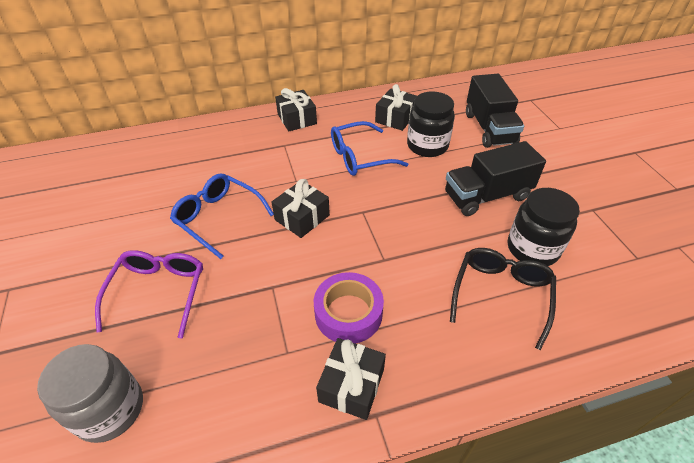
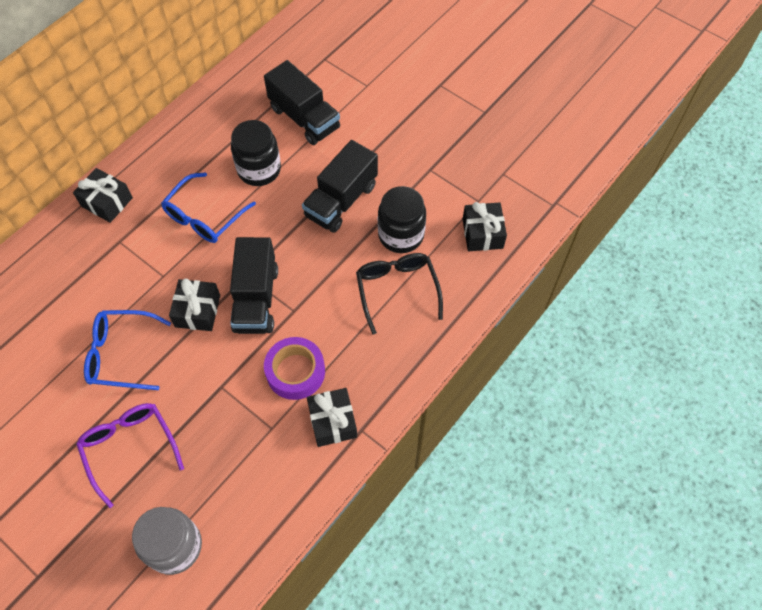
camera: 35 degrees left, 15 degrees up
(357, 233) = (256, 299): none -> black truck
(395, 118) = (207, 149): black gift -> black gift (482, 233)

